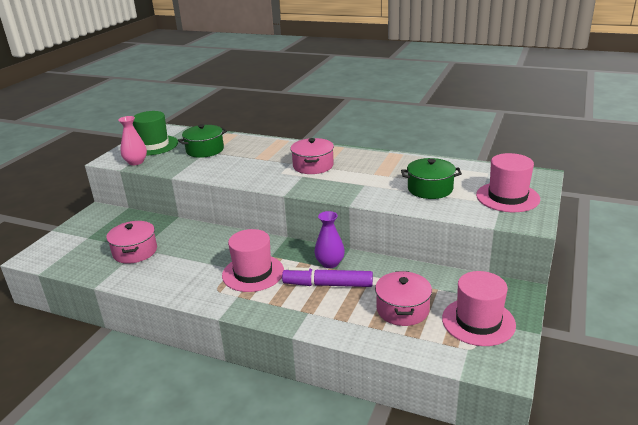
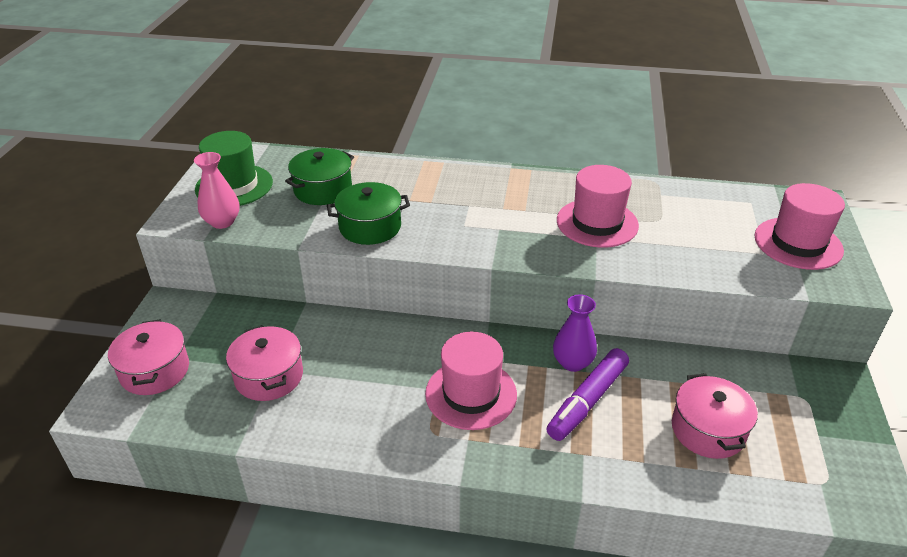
camera: 15 degrees left, 10 degrees up
(313, 166) = (504, 208): pink pot -> pink pot (155, 371)
(328, 285) = (587, 401): purple marker -> purple marker turned 45 degrees counterclockwise
(430, 189) = (690, 238): green pot -> green pot (370, 227)
(478, 321) = (812, 436): pink hat -> pink hat (597, 223)

